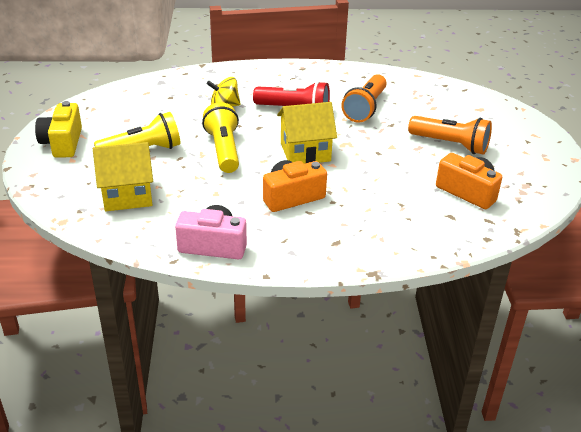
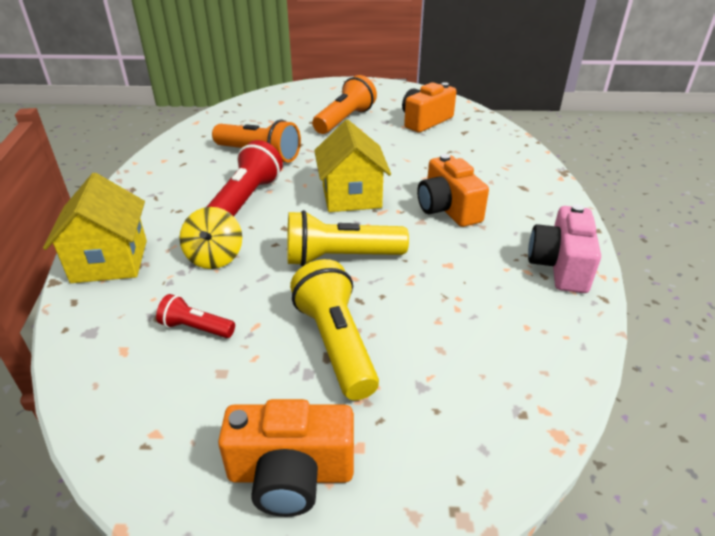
camera: 85 degrees left, 0 degrees up
(62, 143) = (291, 473): yellow camera -> orange camera
(127, 195) = (467, 354): yellow house -> yellow house (110, 261)
(160, 109) = (196, 328): none -> red flashlight

